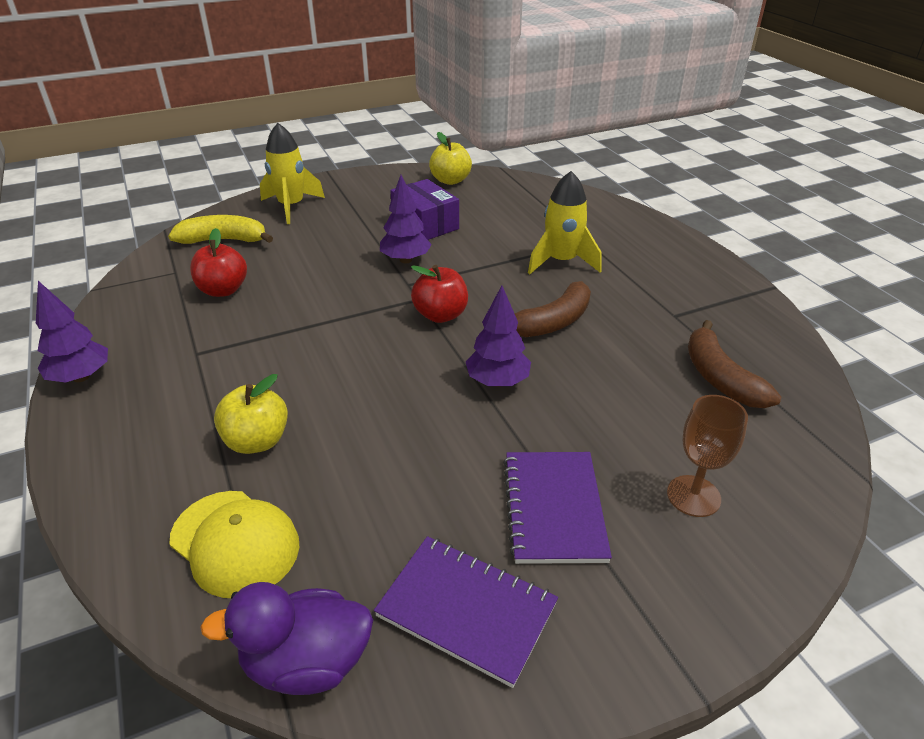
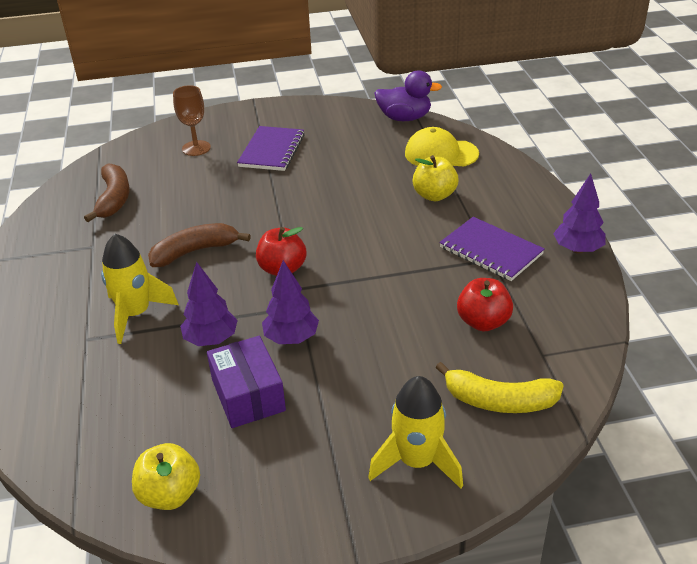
camera: 165 degrees left, 0 degrees up
(235, 542) = (441, 154): yellow cap -> yellow cap turned 45 degrees counterclockwise
(466, 610) = (333, 124): purple notebook -> purple notebook (491, 251)
(497, 381) = (265, 213): purple tree -> purple tree (211, 340)

